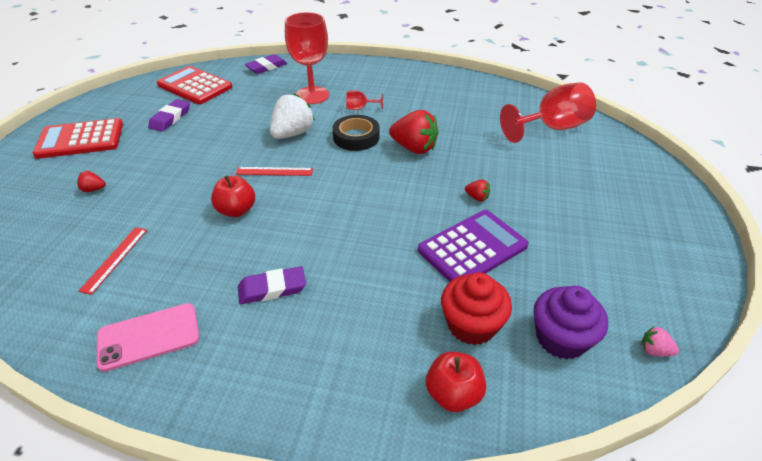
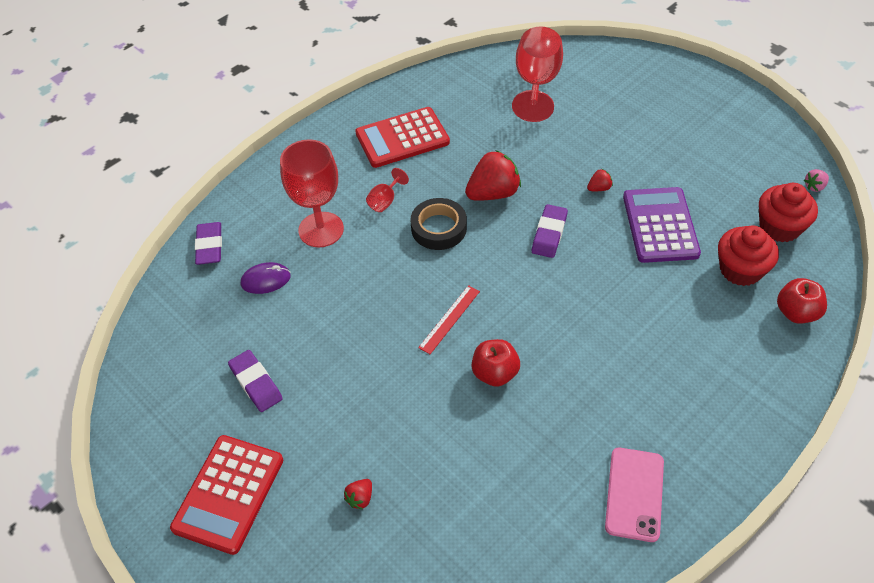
camera: 55 degrees left, 10 degrees up
(115, 259) = (506, 500): red ruler -> none
(195, 86) = (192, 335): red calculator -> red calculator (402, 138)
(254, 92) = (266, 280): none -> purple mouse
(272, 288) = (627, 382): purple eraser -> purple eraser (549, 234)
(292, 133) = (389, 277): white strawberry -> none
(561, 338) = (779, 227): purple cupcake -> red cupcake

